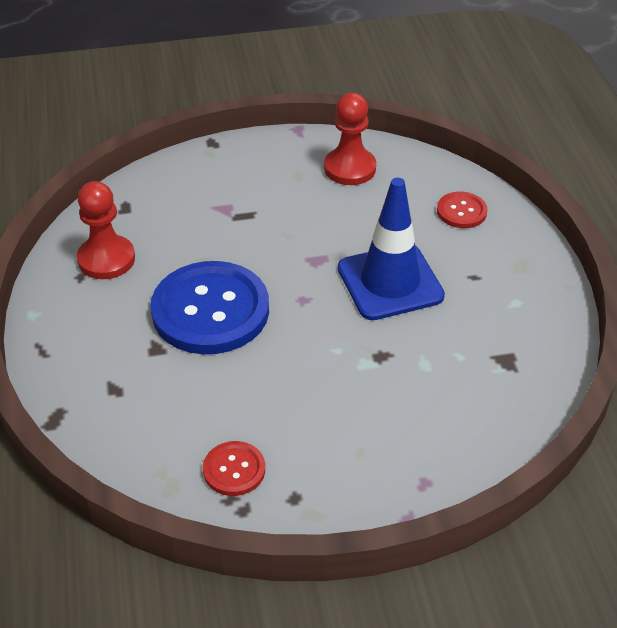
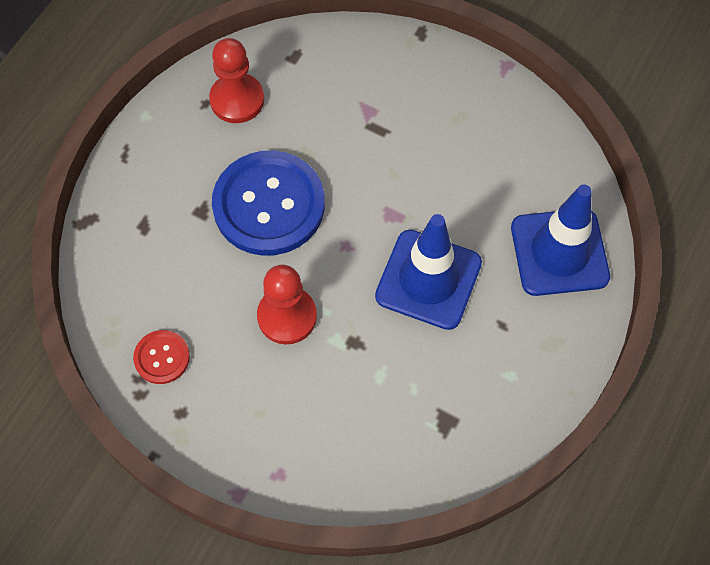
camera: 40 degrees right, 20 degrees up
(350, 168) = (509, 139): red pawn -> red pawn (287, 316)
(461, 211) = (559, 252): red button -> blue traffic cone

